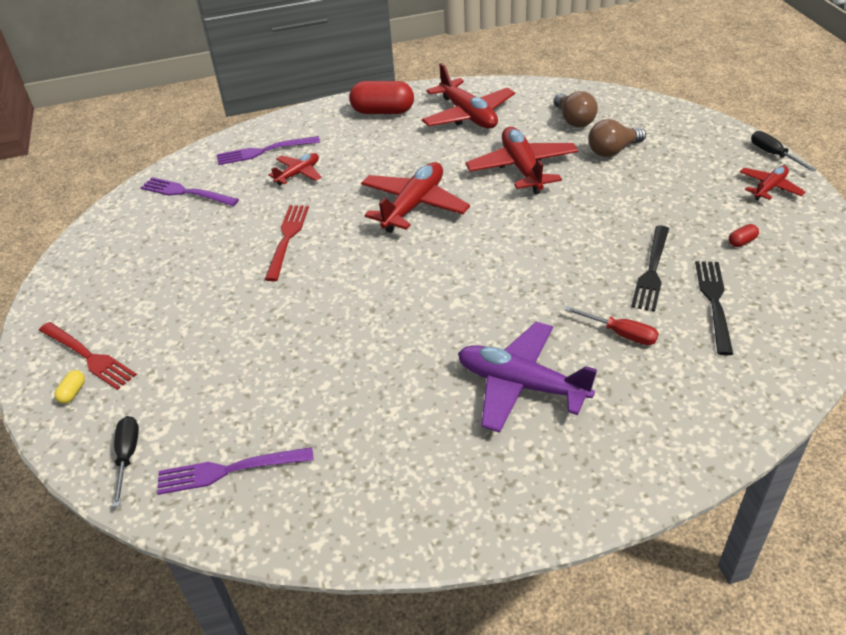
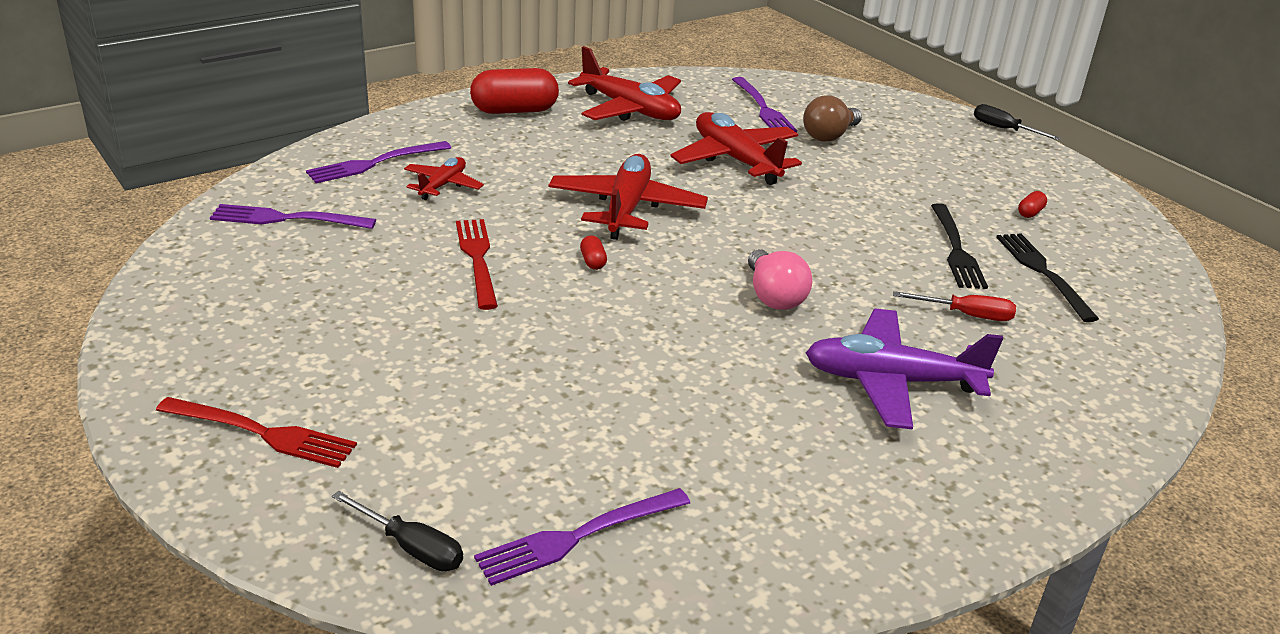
camera: 25 degrees left, 10 degrees down
(73, 392) = (266, 482): yellow capsule -> none
(127, 456) = (411, 547): black screwdriver -> black screwdriver turned 150 degrees clockwise
(363, 250) = (593, 261): none -> red capsule
(477, 296) = (773, 296): none -> pink light bulb
(574, 120) = (763, 108): brown light bulb -> purple fork
(769, 188) = (1022, 160): red plane -> none

